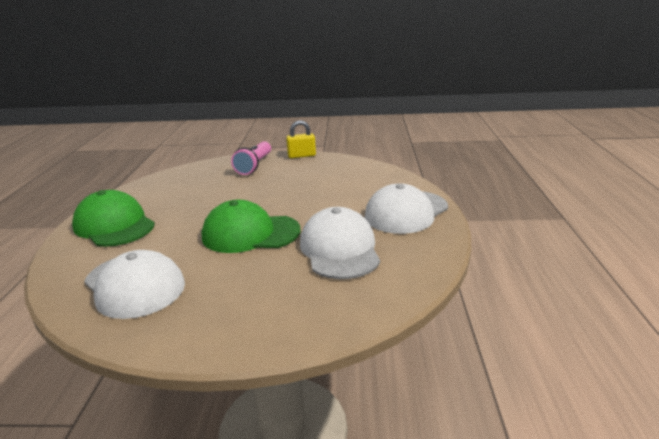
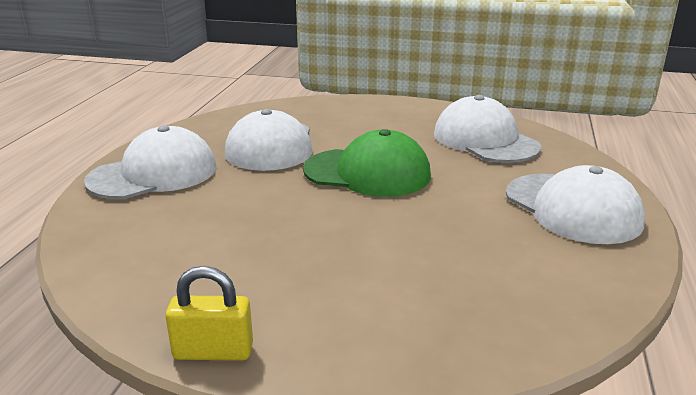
camera: 170 degrees left, 0 degrees up
(114, 225) = (572, 208): green cap -> white cap
(254, 166) = (347, 327): pink flashlight -> none

